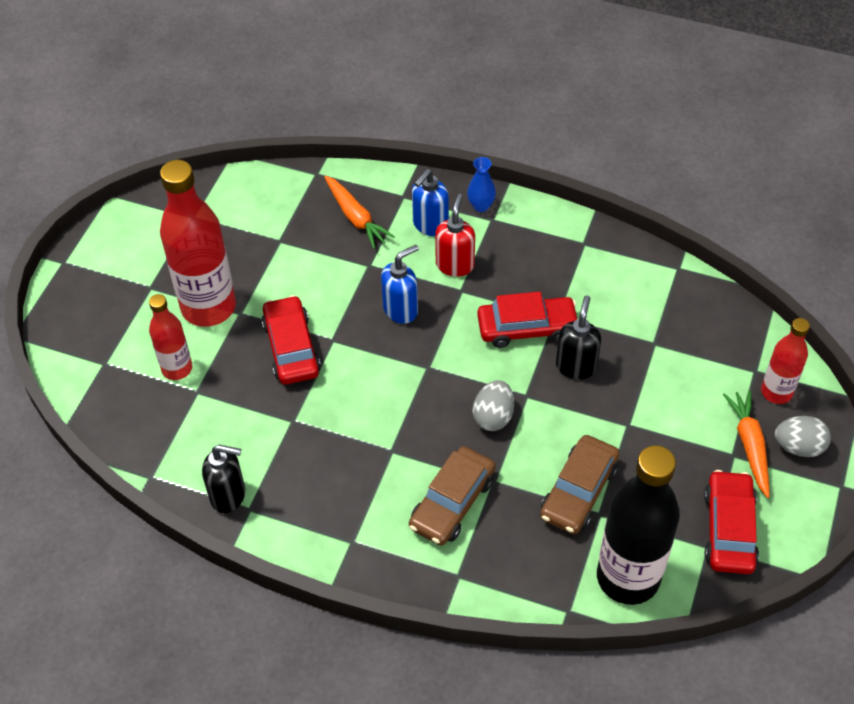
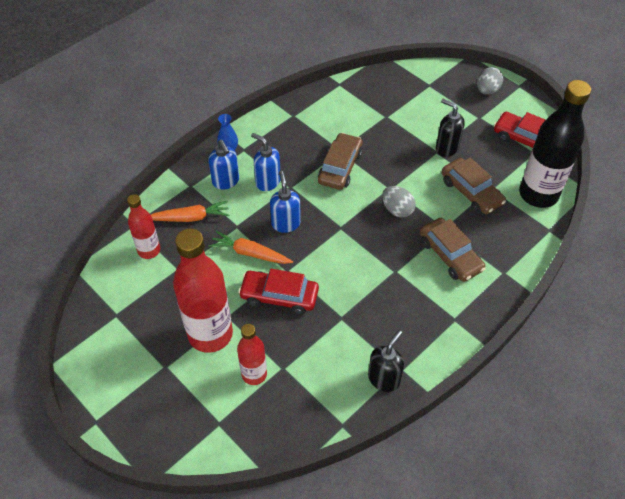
camera: 65 degrees left, 0 degrees up
(455, 265) = (267, 182): red soap dispenser -> blue soap dispenser
(527, 328) = (340, 167): red car -> brown car
(576, 366) = (382, 157): black soap dispenser -> black soap dispenser (446, 148)
(749, 445) = (476, 108): orange carrot -> orange carrot (250, 253)
(776, 392) = (448, 83): red bottle -> red bottle (149, 250)

